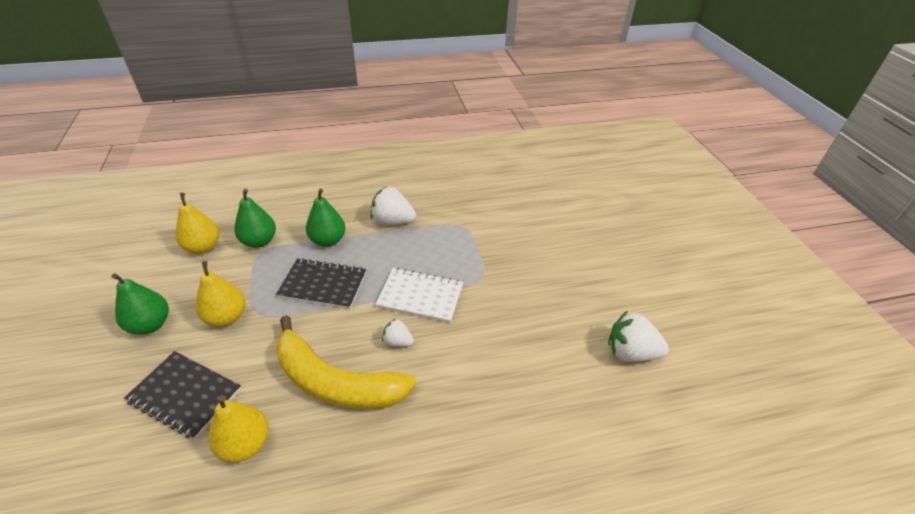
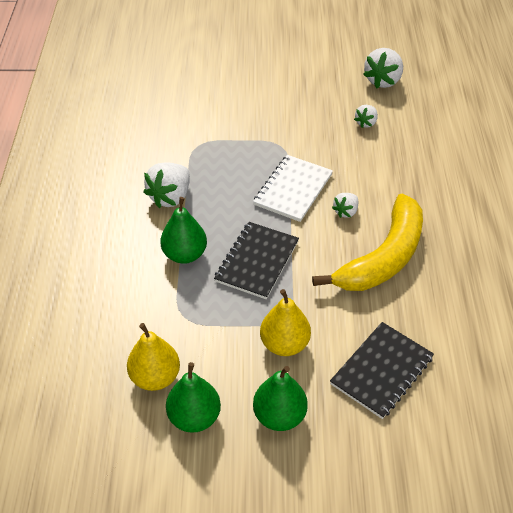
camera: 75 degrees left, 5 degrees up
(245, 444) = (439, 320): yellow pear -> none
(259, 241) = (164, 319): green pear -> green pear (194, 417)
(544, 344) = (366, 123): none -> white strawberry

